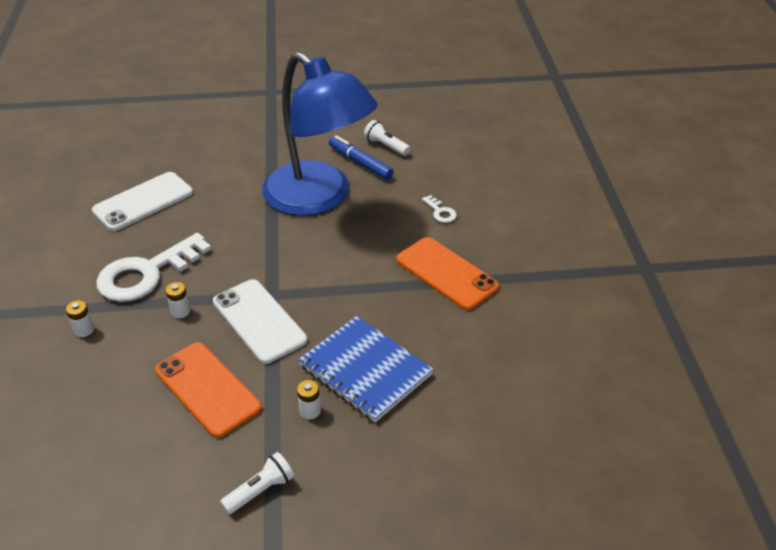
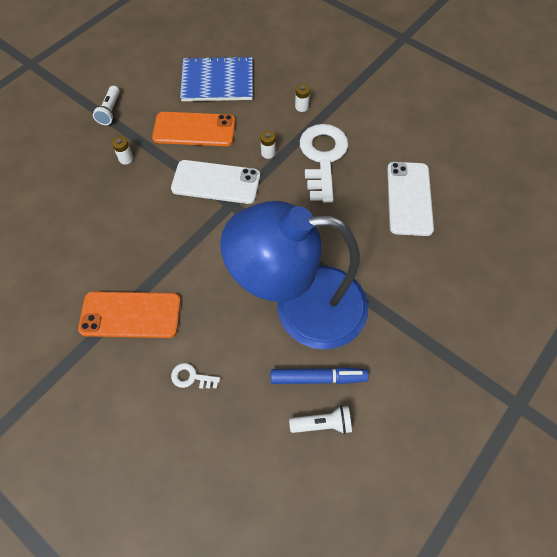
camera: 135 degrees right, 20 degrees up
(365, 370) = (118, 202): blue notebook -> blue notebook (217, 81)

